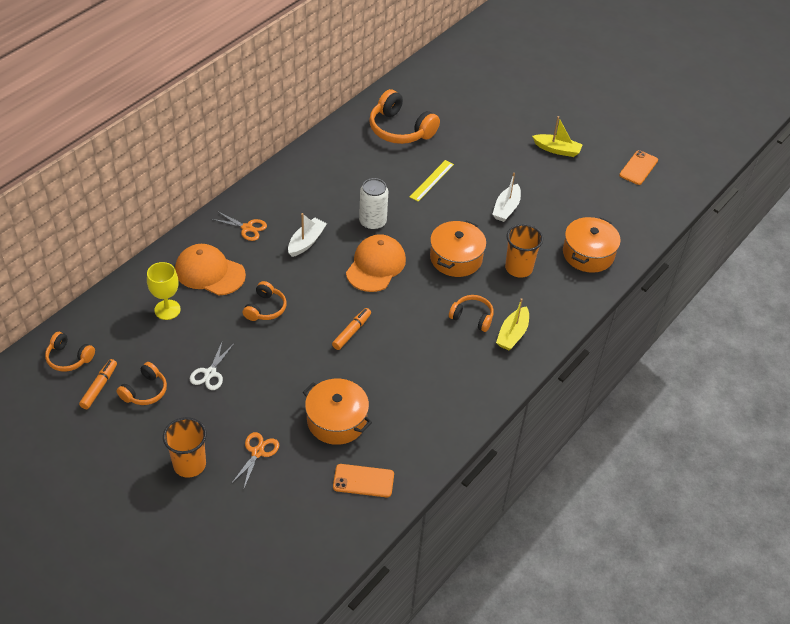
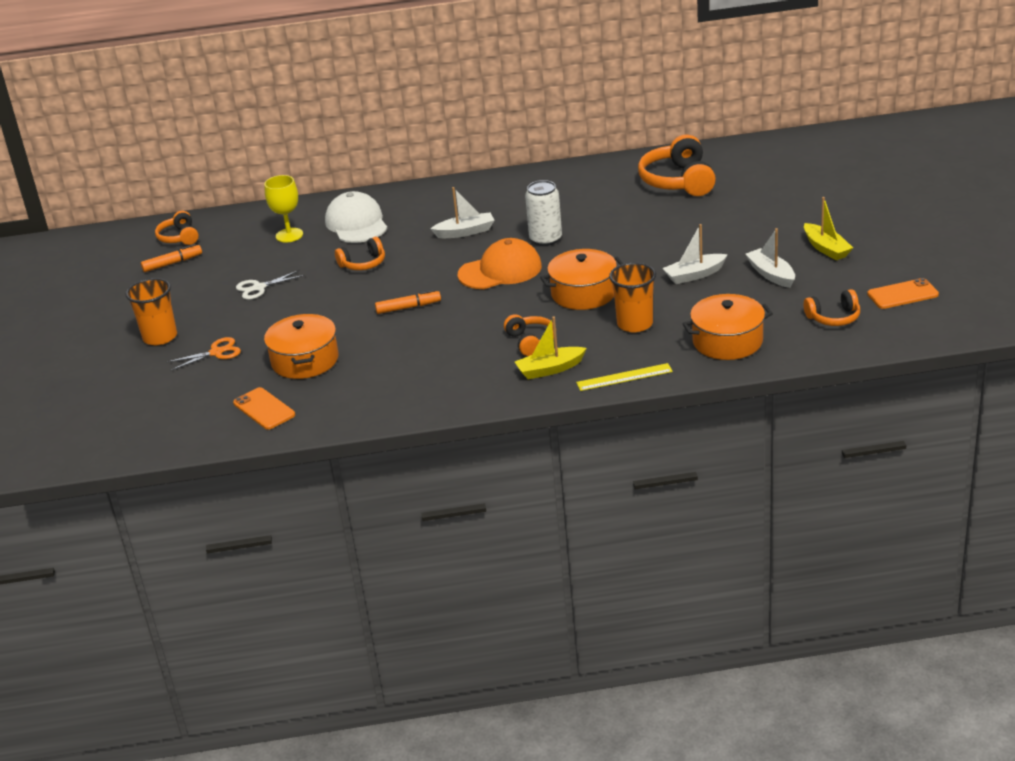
camera: 50 degrees right, 15 degrees down
(145, 391) = (198, 279): orange headphones -> orange headphones (834, 318)
(209, 272) = (356, 223): orange cap -> white cap
(247, 228) = (430, 205): orange scissors -> none
(431, 180) = (650, 228): yellow ruler -> yellow ruler (624, 377)
(550, 186) = (771, 274): none -> white boat

